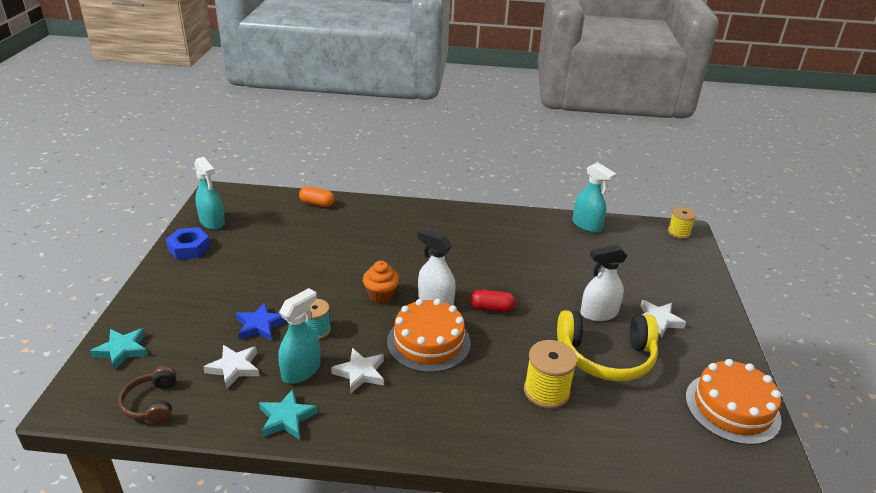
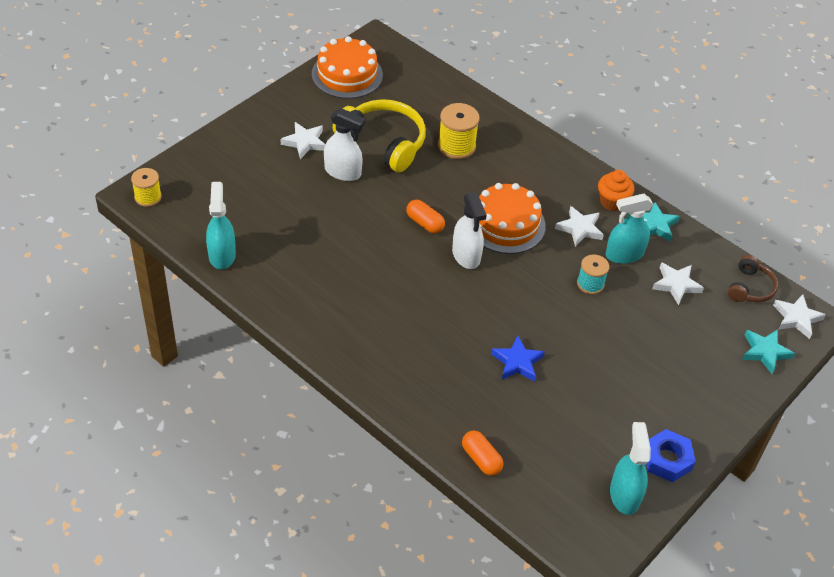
camera: 145 degrees left, 15 degrees up
(91, 397) = (796, 318): none -> white star
(260, 325) = (637, 315): blue star -> blue star (517, 362)
(381, 296) = (509, 287): orange cupcake -> orange cupcake (612, 202)
(492, 308) = (424, 223): red capsule -> orange capsule

